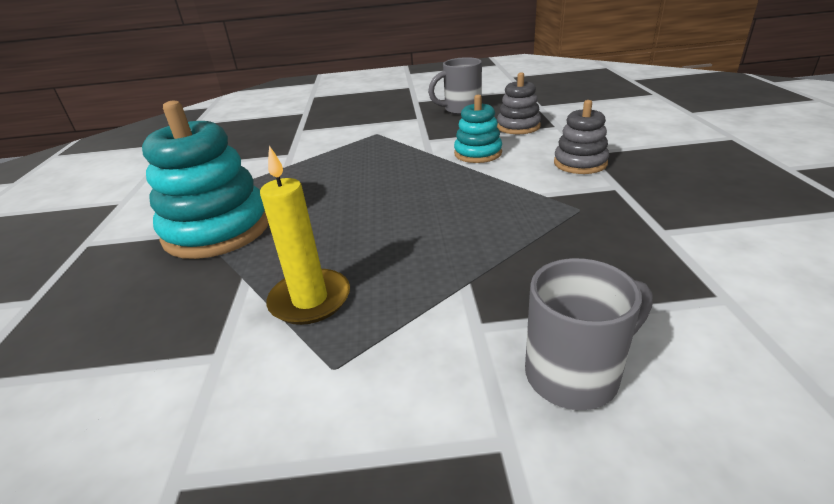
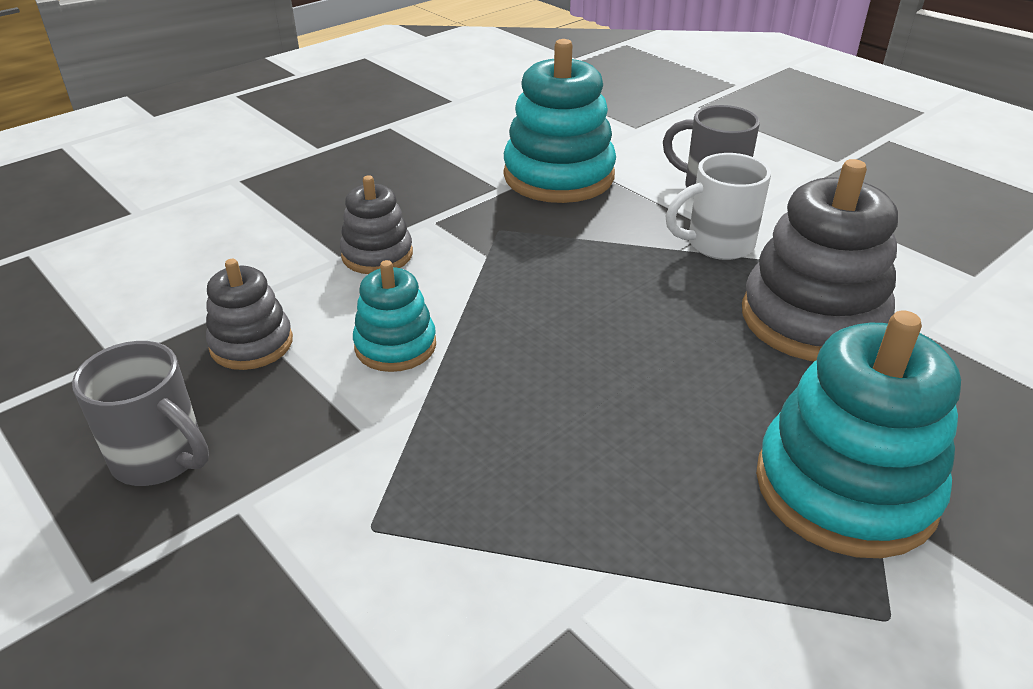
camera: 130 degrees left, 5 degrees up
(310, 300) = (812, 319): yellow candle -> grey stacking toy
(456, 308) = (717, 244): none -> white mug
(674, 270) = (558, 176): none -> turquoise stacking toy

